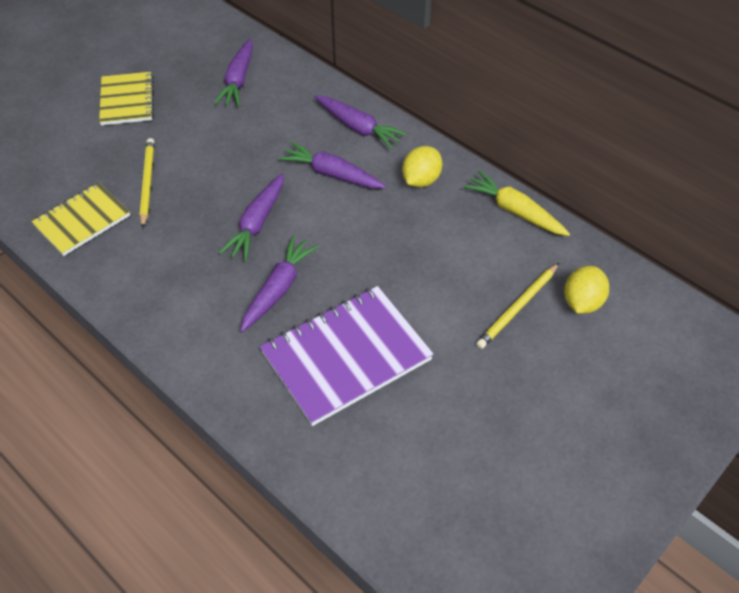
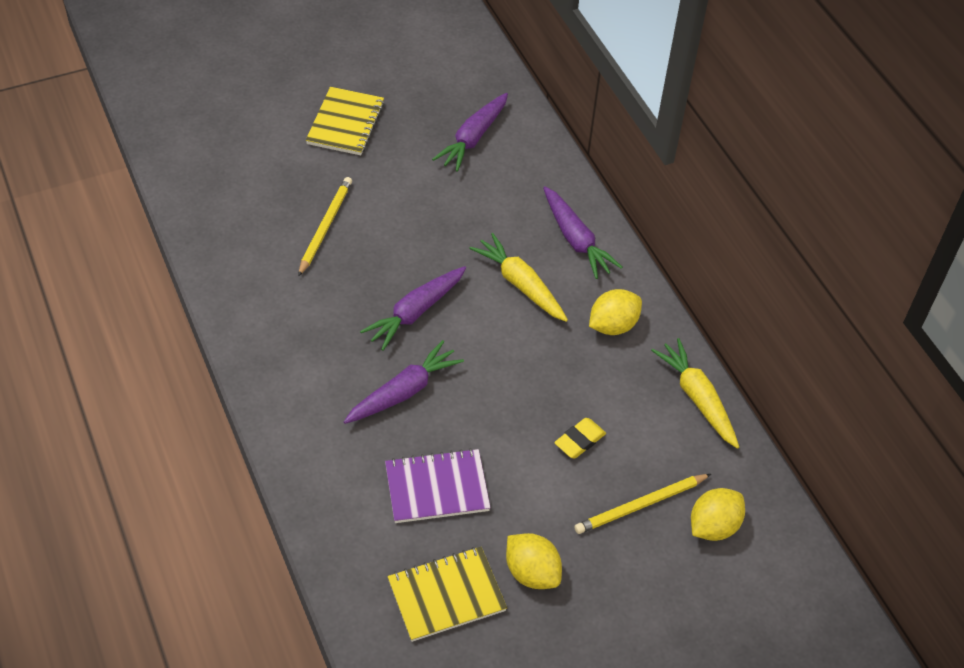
camera: 20 degrees right, 0 degrees up
(82, 220) = (244, 246): yellow notebook -> yellow notebook (446, 595)
(332, 174) = (520, 284): purple carrot -> yellow carrot
(346, 356) = (437, 488): purple notebook -> purple notebook, size x0.63
(442, 275) = (579, 440): none -> yellow eraser
(461, 395) = (532, 572): none -> yellow lemon

